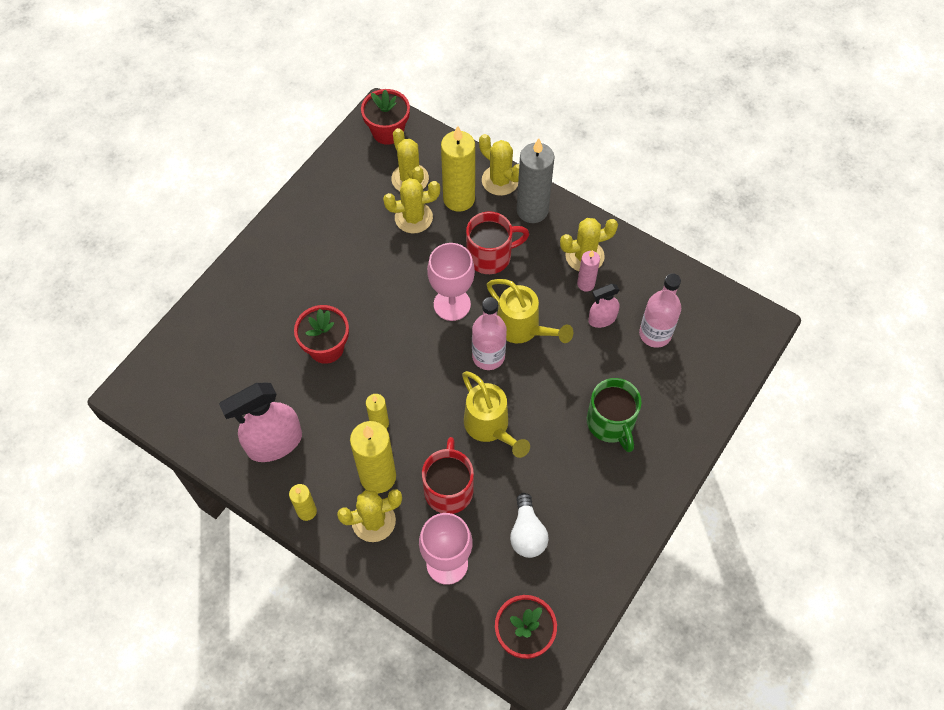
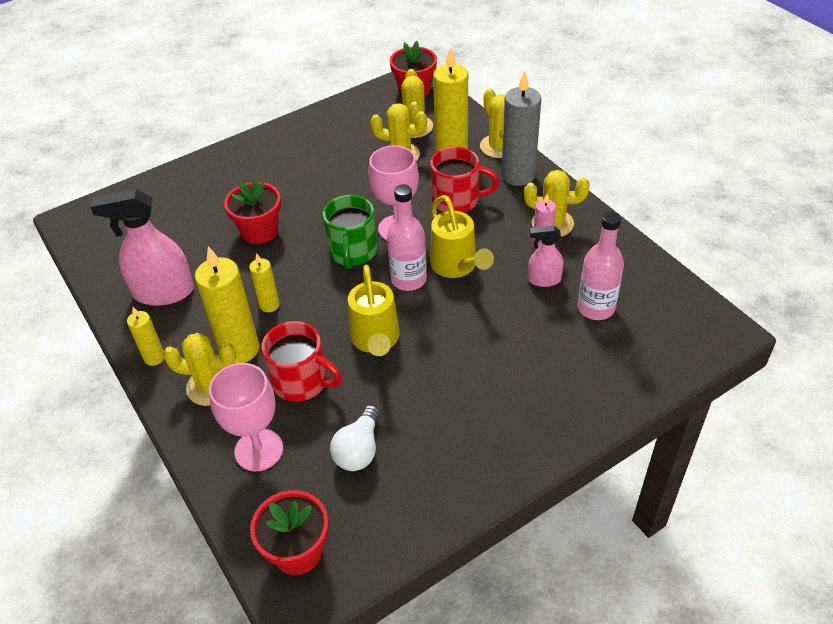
camera: 25 degrees right, 15 degrees down
(448, 489) = (302, 381): red mug -> red mug turned 90 degrees clockwise
(611, 423) = (506, 374): green mug -> green mug (353, 252)

